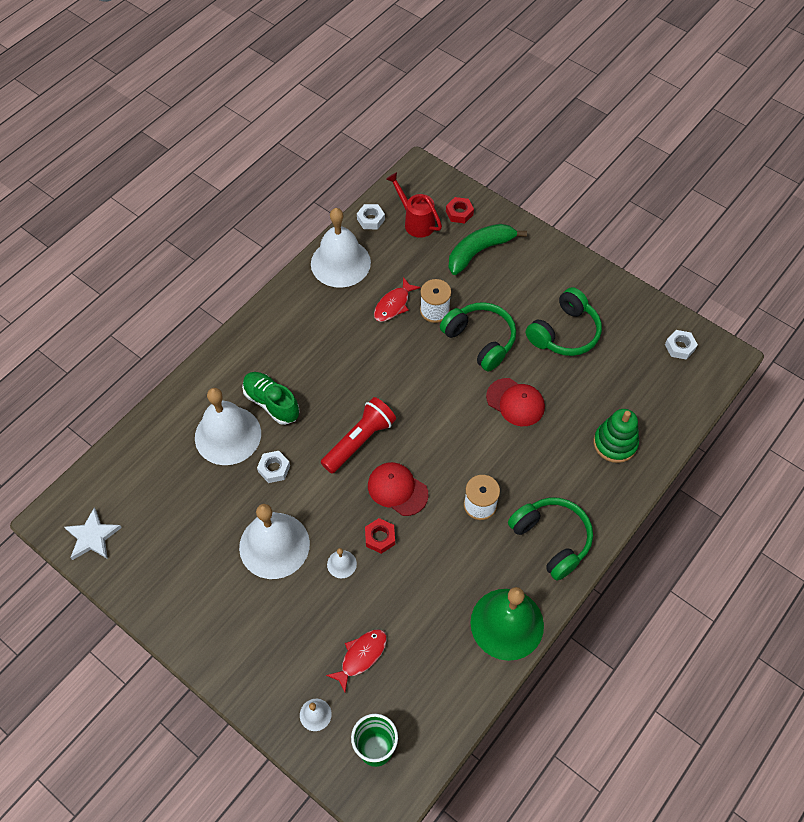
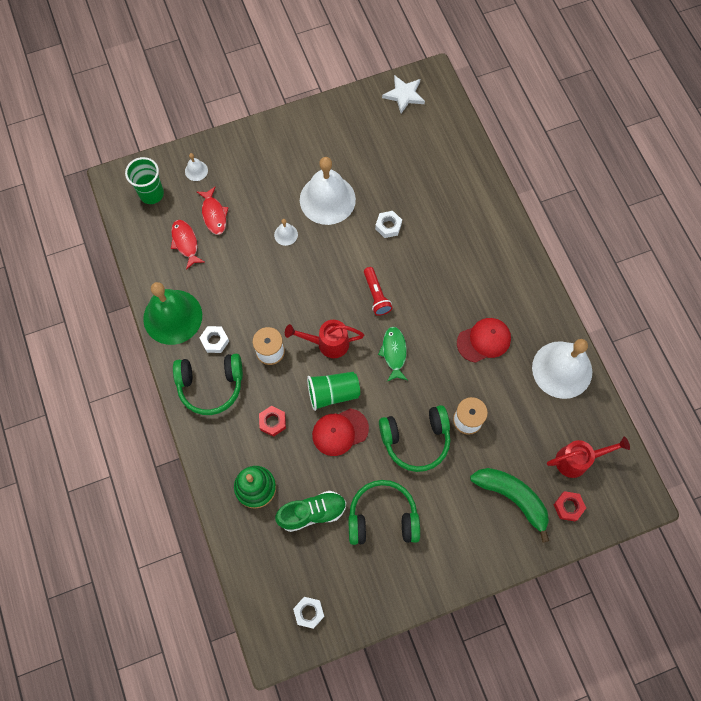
camera: 120 degrees right, 10 degrees up
(228, 435) = (436, 208): white bell -> none
(271, 403) = (447, 250): green shoe -> green shoe (312, 513)
(359, 441) = (376, 295): red flashlight -> red flashlight, size x0.66
(370, 219) = (600, 421): white nut -> white nut (215, 341)
(380, 537) = (289, 269): red nut -> red nut (272, 422)
(393, 305) = (492, 389): red fish -> red fish (185, 243)
(397, 489) = (319, 300): red cap -> red cap (484, 340)
(409, 396) = (394, 353): none -> green fish
(438, 458) = (327, 343): none -> red watering can
(479, 251) = (512, 497): green banana -> green banana turned 45 degrees counterclockwise
(483, 427) = (333, 393): none -> green cup
(564, 333) = (382, 517): green headphones -> green headphones turned 105 degrees clockwise

